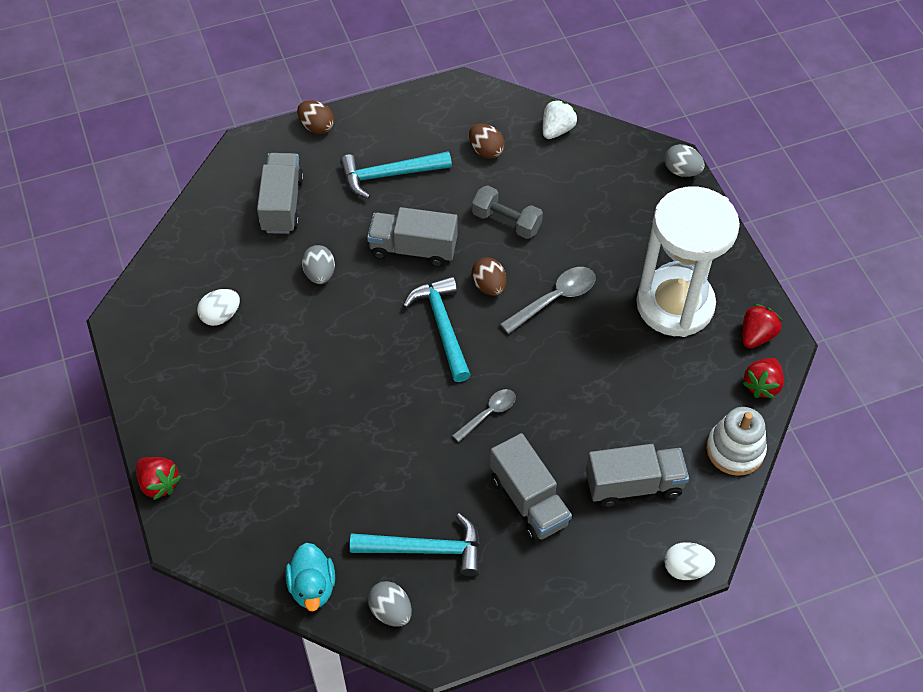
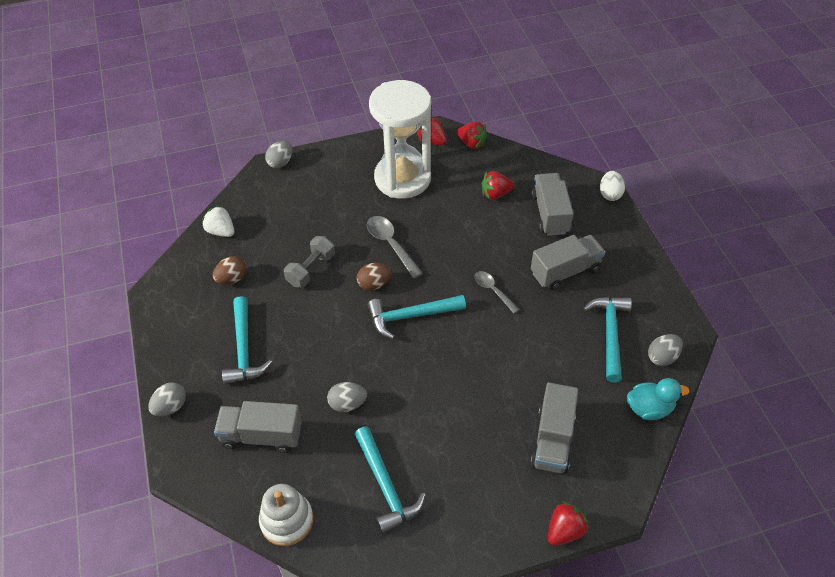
camera: 85 degrees left, 5 degrees down
(221, 316) = (386, 486): white egg -> turquoise hammer
(316, 127) = (170, 407): brown egg -> grey egg
(413, 249) = (329, 334): grey truck -> grey truck (552, 440)
(662, 416) = (495, 194): none -> red strawberry
(735, 450) = (521, 162): white stacking toy -> white stacking toy (287, 520)

